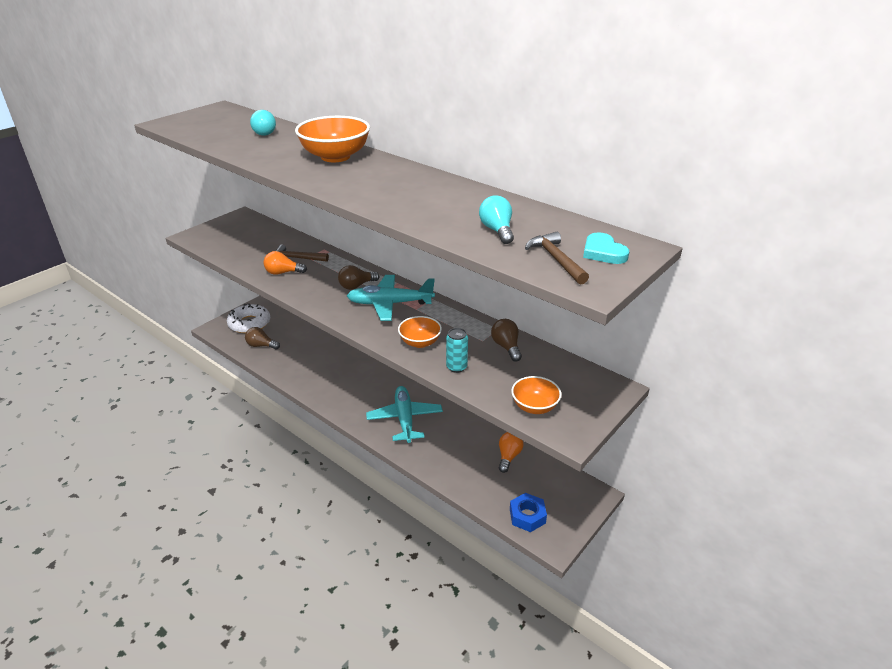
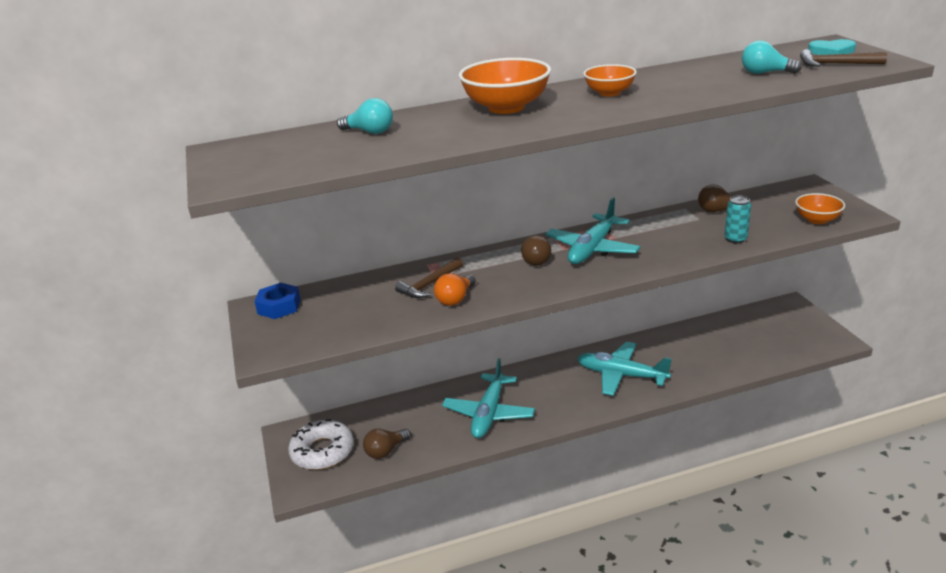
camera: 55 degrees left, 5 degrees down
(320, 372) = (489, 414): none -> turquoise plane
(420, 342) = (680, 247): orange bowl -> orange bowl (609, 93)
(508, 456) = (718, 331): orange light bulb -> none
(527, 516) = (800, 344): blue nut -> blue nut (279, 306)

